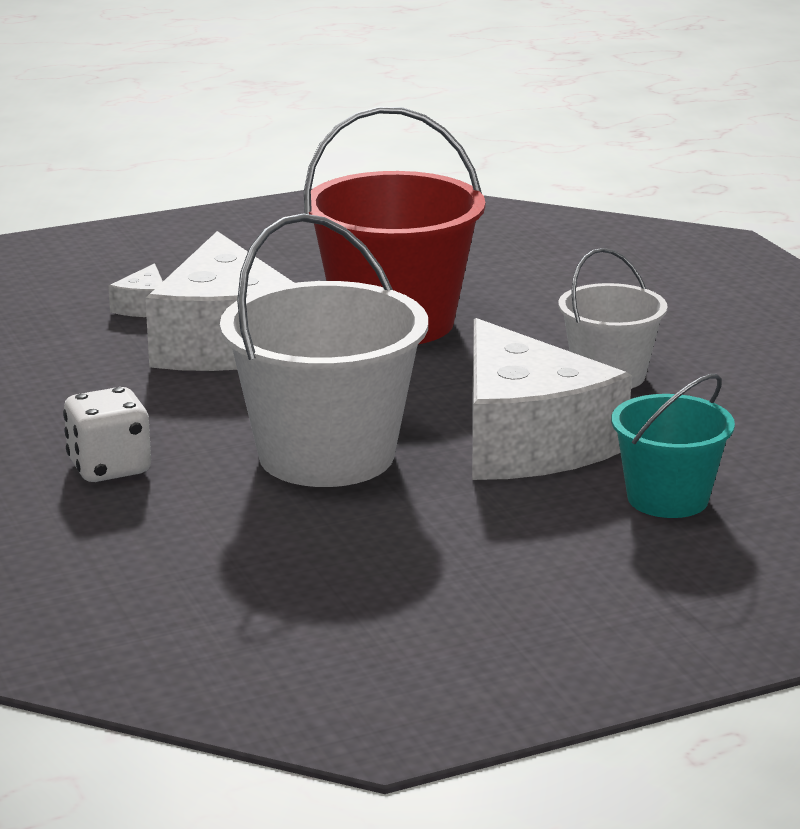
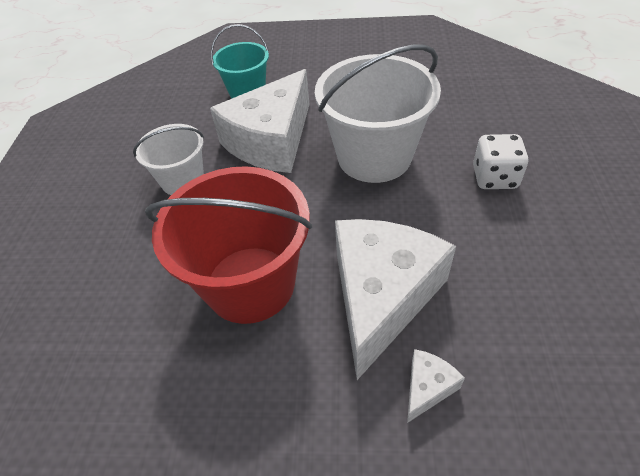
camera: 150 degrees left, 25 degrees up
(527, 441) = (271, 141): white cheese -> white cheese turned 150 degrees counterclockwise

